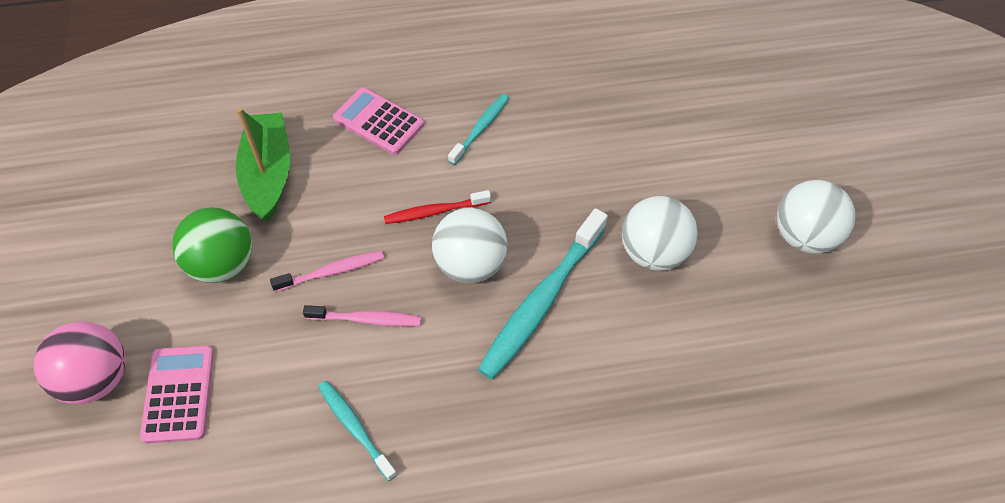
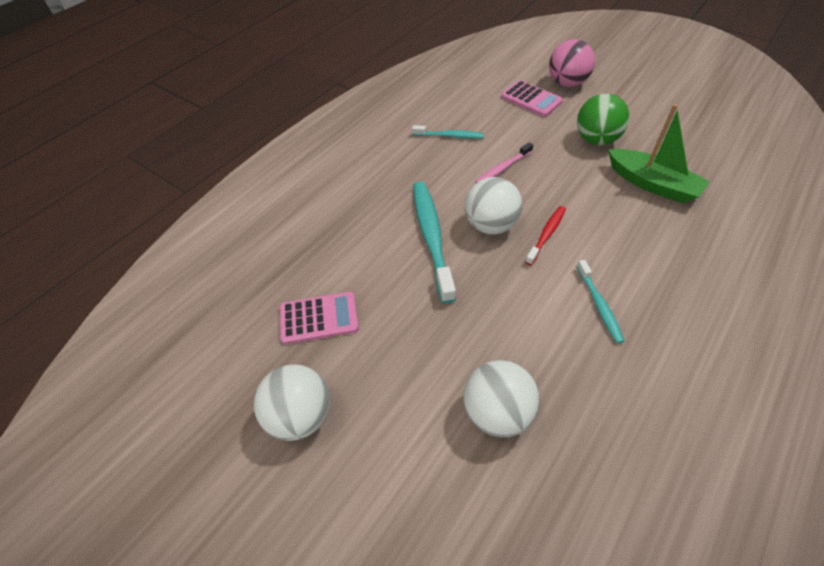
camera: 140 degrees right, 5 degrees down
(332, 271) = (548, 172): pink toothbrush -> none
(378, 122) = (657, 256): pink calculator -> pink calculator (319, 318)
(653, 252) = (397, 314): white ball -> white ball (497, 412)

